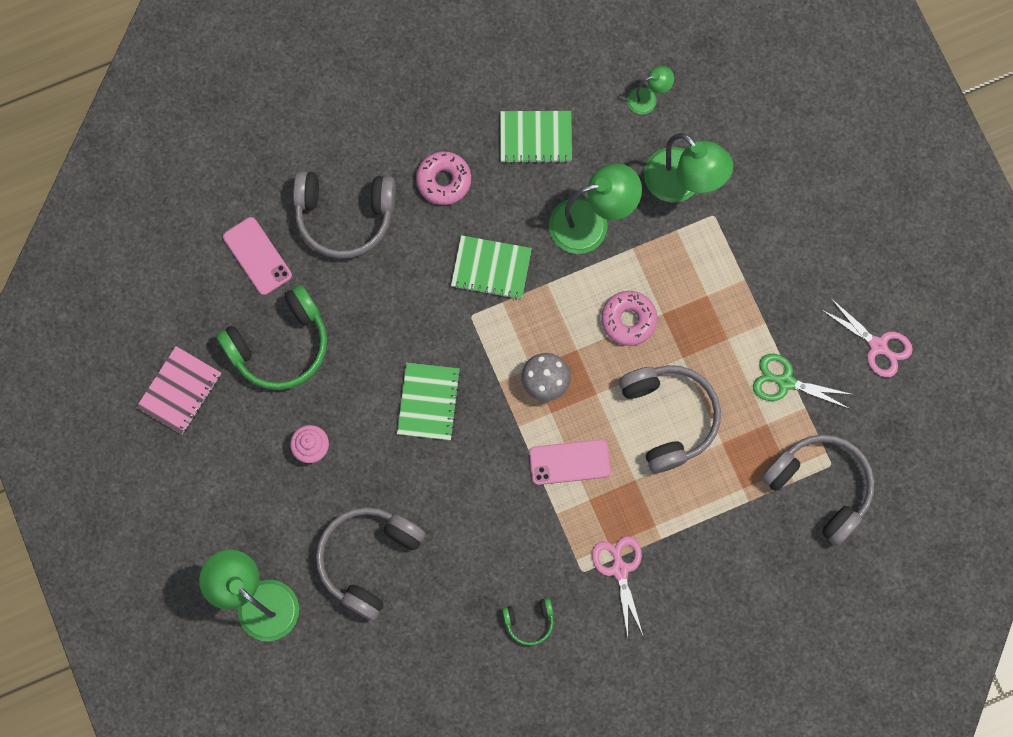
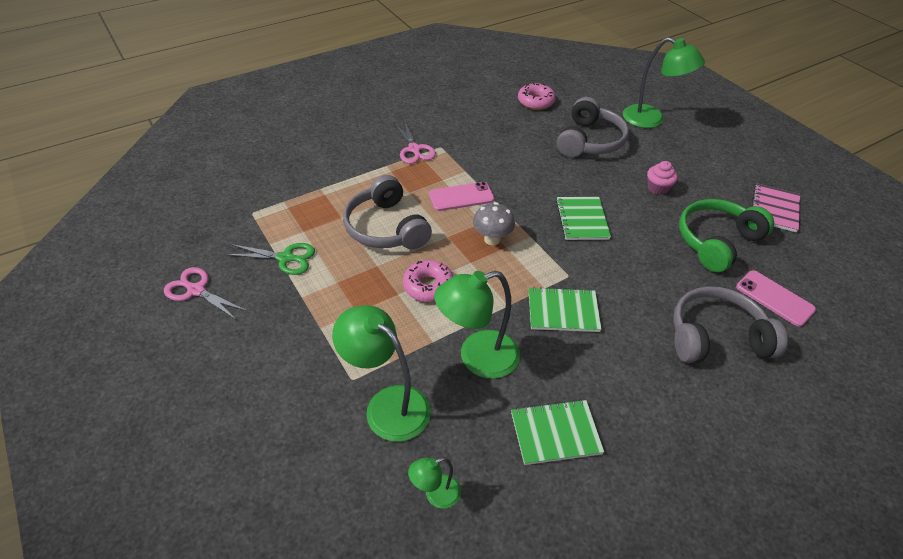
camera: 170 degrees right, 30 degrees down
(444, 181) = (636, 379): pink donut -> pink donut (535, 102)
(529, 621) = (471, 124): green headphones -> none
(820, 487) = (262, 200): grey headphones -> none

